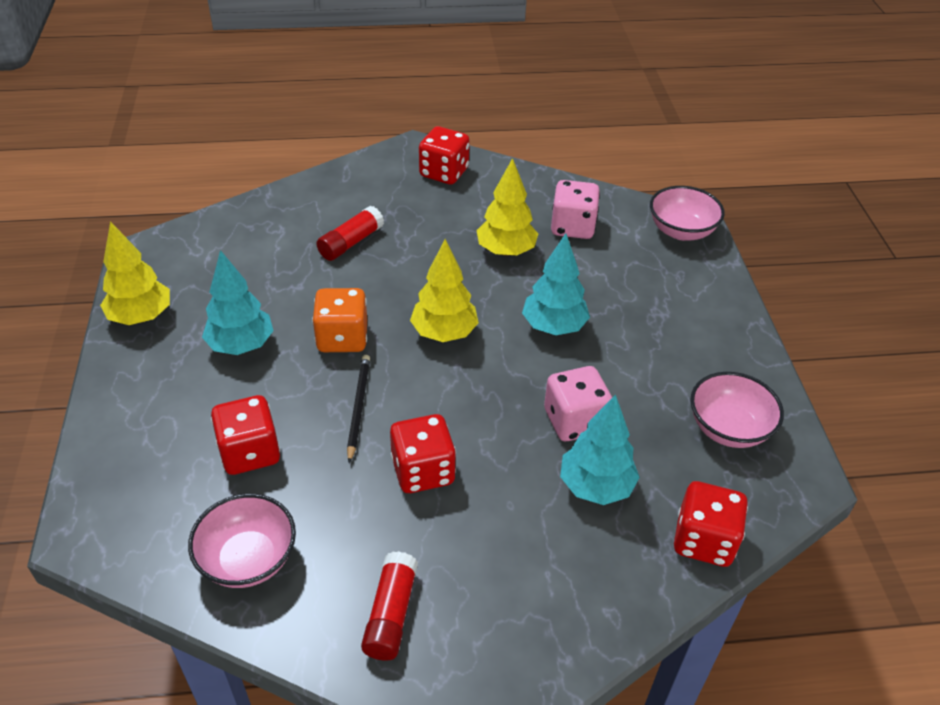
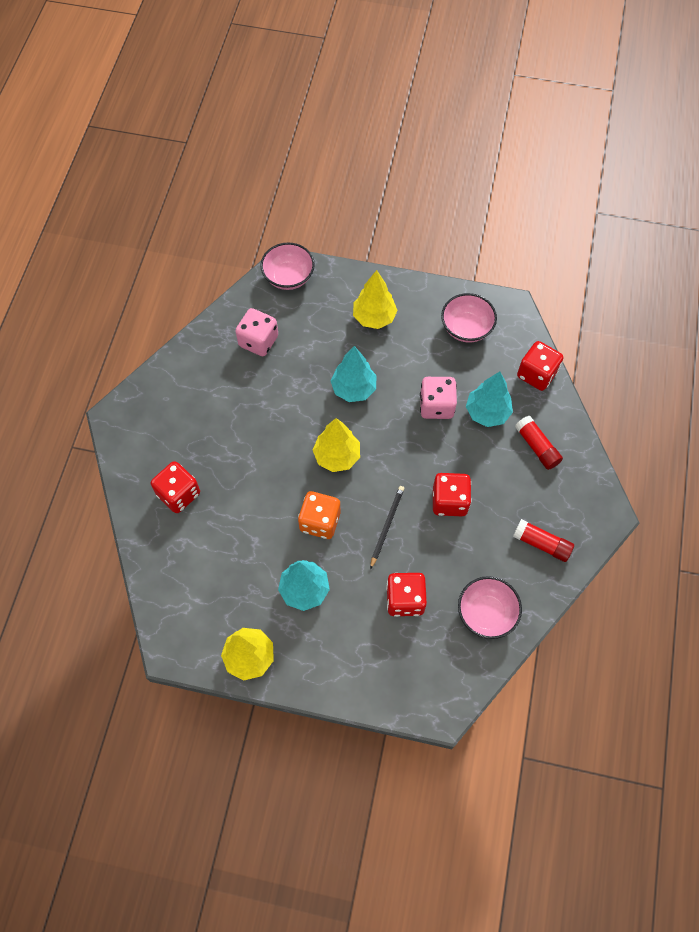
camera: 70 degrees left, 20 degrees up
(351, 243) = (219, 493): red glue stick -> red glue stick (537, 447)
(358, 407) = (387, 526): black pencil -> black pencil turned 90 degrees clockwise
(444, 173) = (158, 405): red dice -> red dice (178, 494)
(506, 251) = (268, 392): yellow tree -> yellow tree (374, 317)

